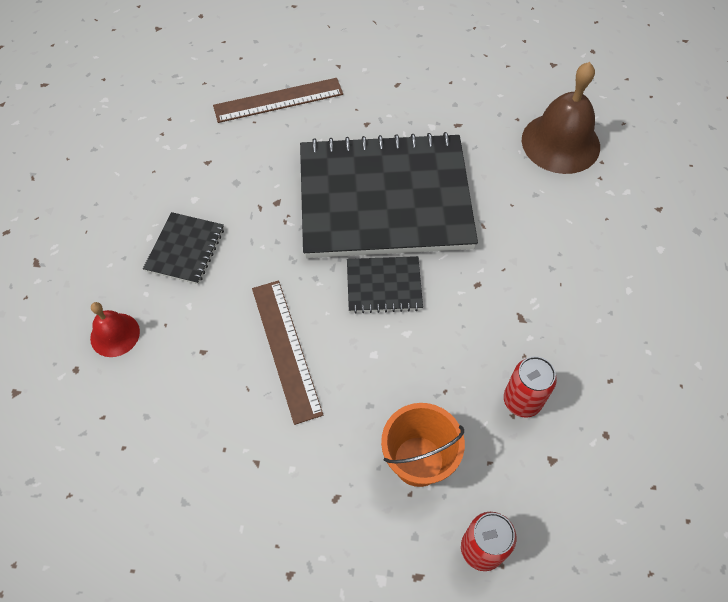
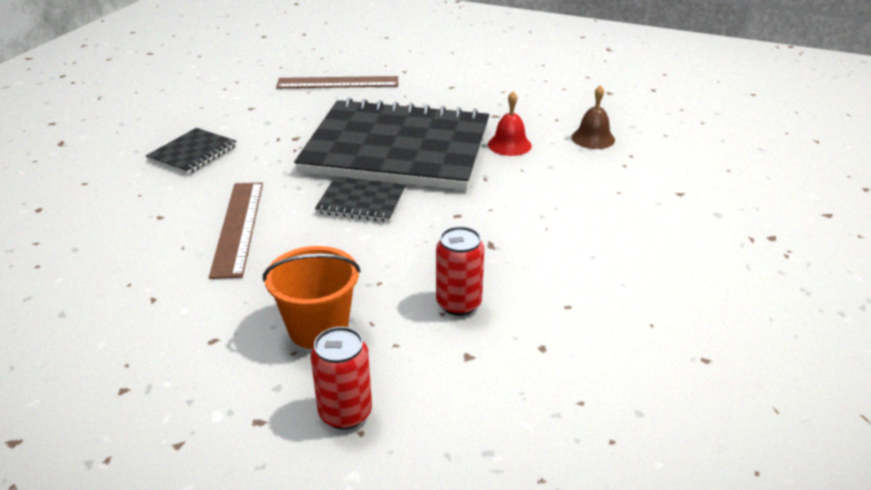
camera: 15 degrees right, 25 degrees down
(115, 334) = (90, 193): red bell -> red bell (509, 145)
(560, 143) = (593, 138): brown bell -> brown bell, size x0.54

